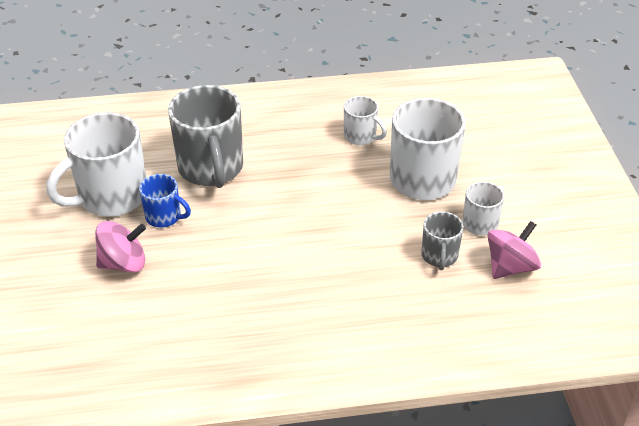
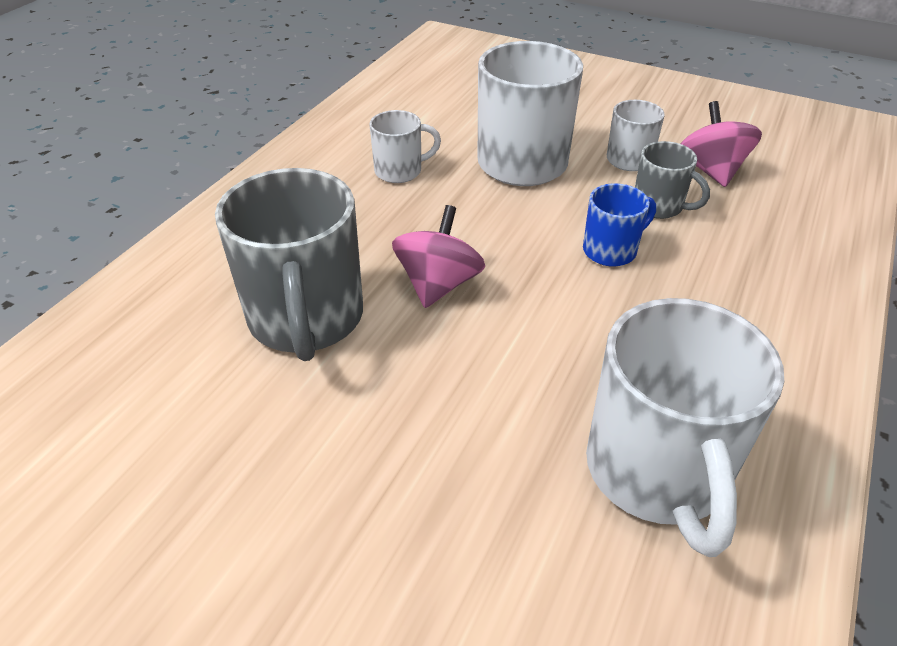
camera: 55 degrees left, 0 degrees up
(111, 197) = (234, 469): white mug -> white mug (657, 472)
(123, 263) = (414, 526): pink spinning top -> pink spinning top (438, 284)
(164, 217) = (354, 419): blue mug -> blue mug (611, 250)
(211, 168) = (306, 319): grey mug -> grey mug turned 60 degrees clockwise

